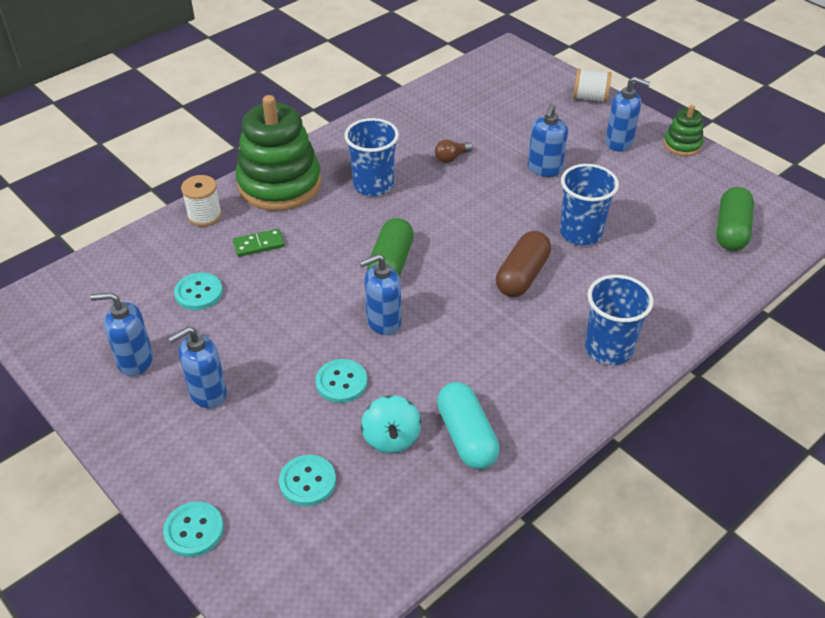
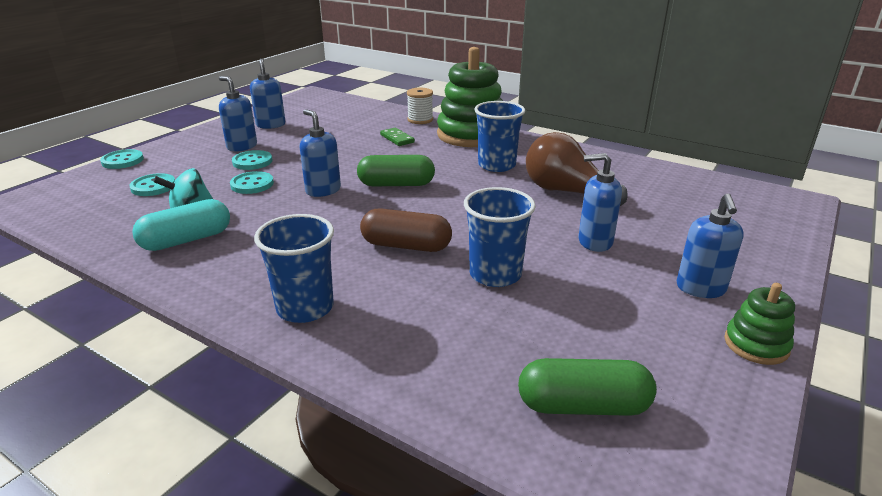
camera: 75 degrees right, 15 degrees down
(199, 293) = (338, 130): turquoise button -> turquoise button (252, 162)
(451, 158) = (566, 192): brown light bulb -> brown light bulb, size x2.35
(590, 98) = (774, 259): white spool -> none

